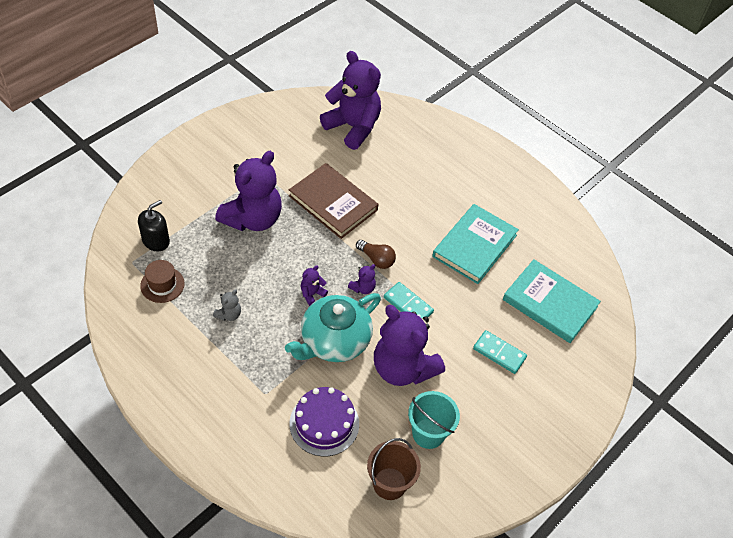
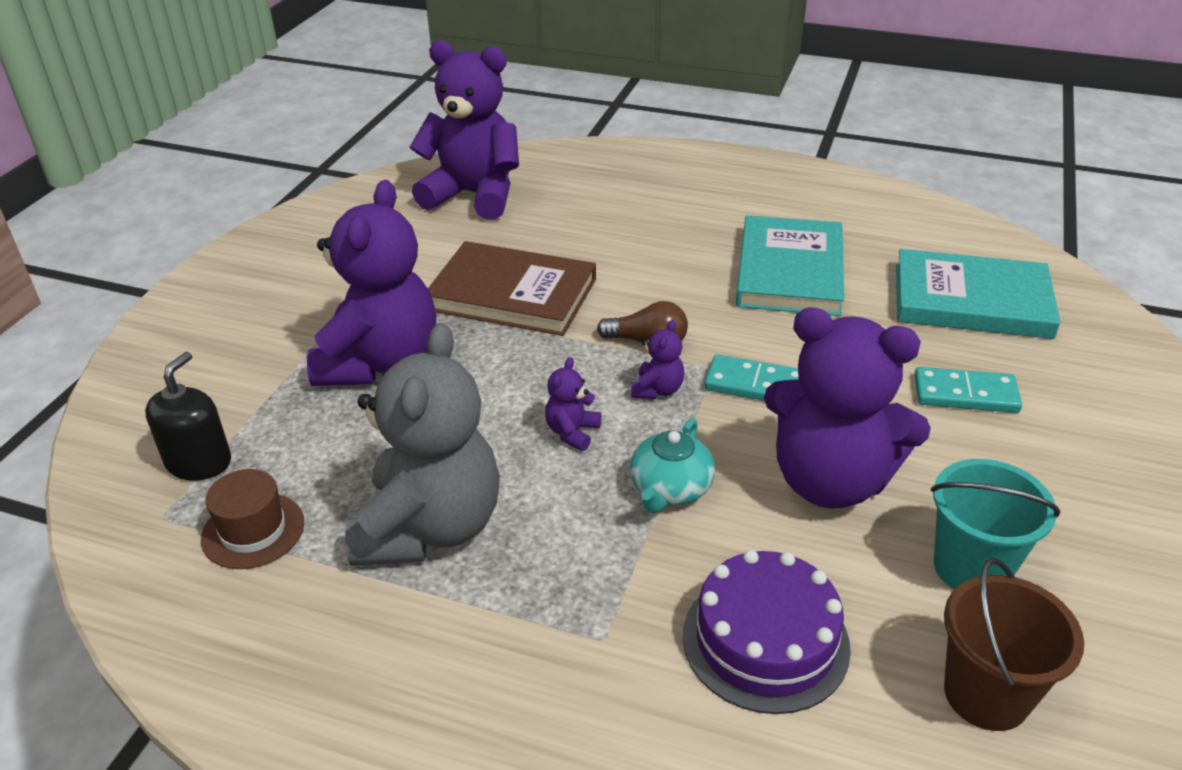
camera: 20 degrees left, 15 degrees down
(229, 314) = (430, 527): grey teddy bear -> grey teddy bear, size x2.50
(334, 341) = (670, 489): turquoise teapot -> turquoise teapot, size x0.55

